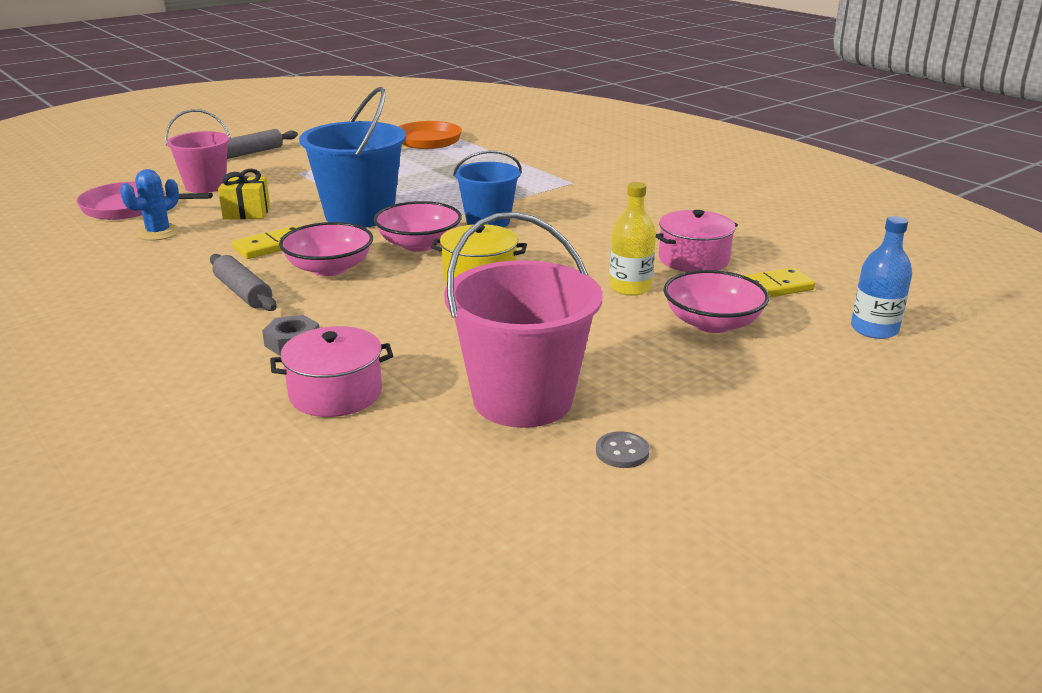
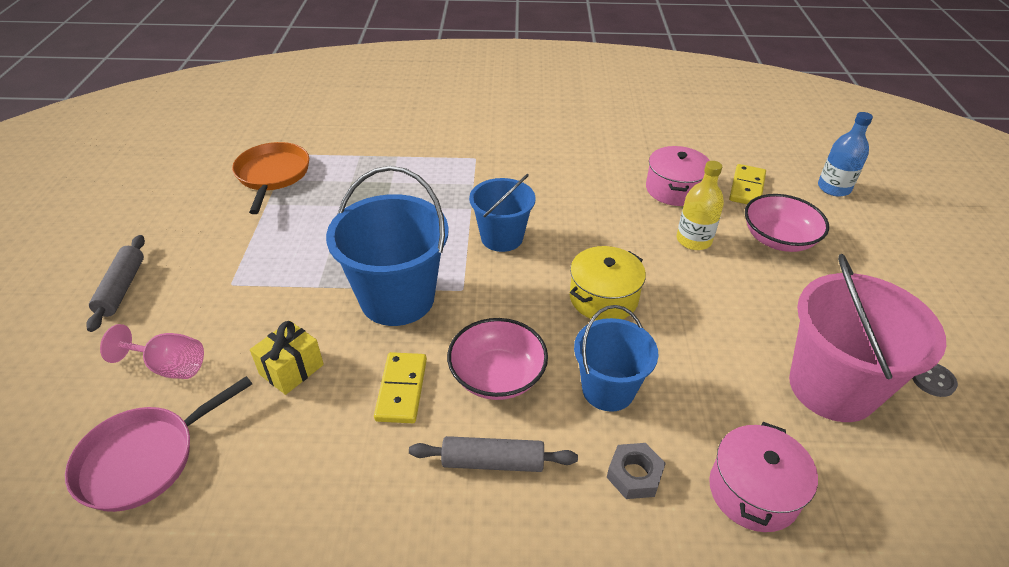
camera: 50 degrees left, 15 degrees up
(158, 233) = (257, 464): blue cactus -> none
(205, 186) = (169, 366): pink bucket -> pink goblet
(372, 308) = (608, 389): none -> blue bucket
(419, 244) = (505, 297): pink bowl -> none

